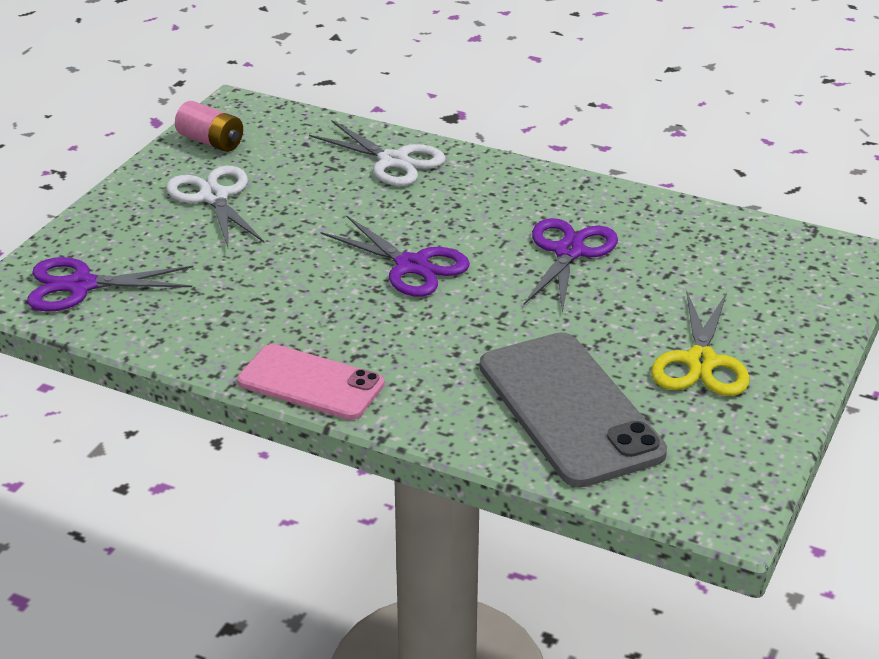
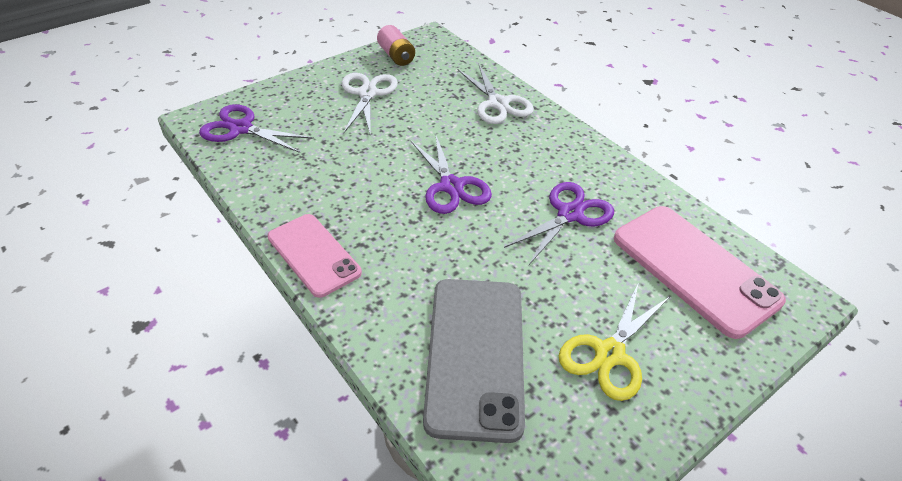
camera: 25 degrees right, 10 degrees up
(733, 261) = (694, 269): none -> pink phone

